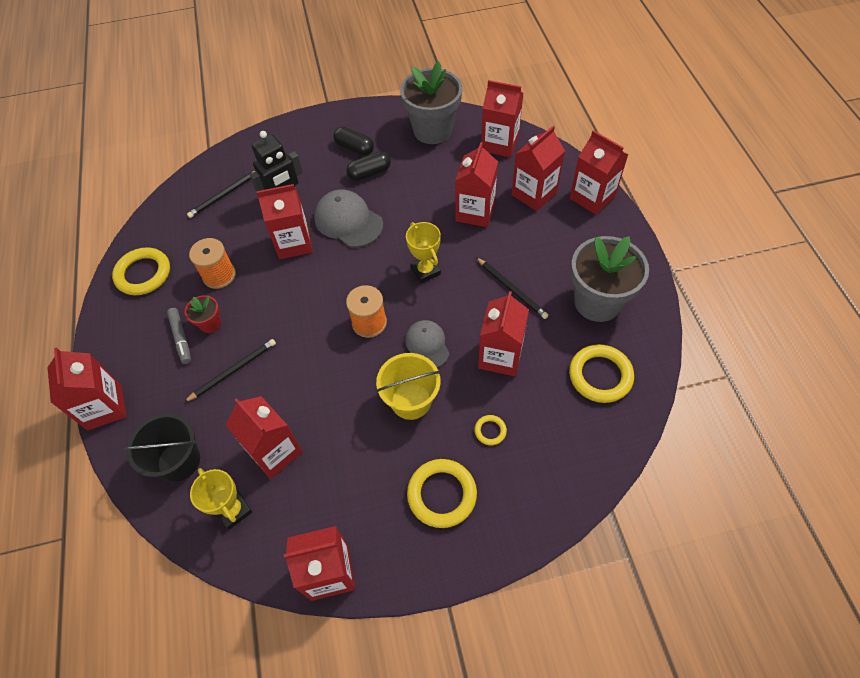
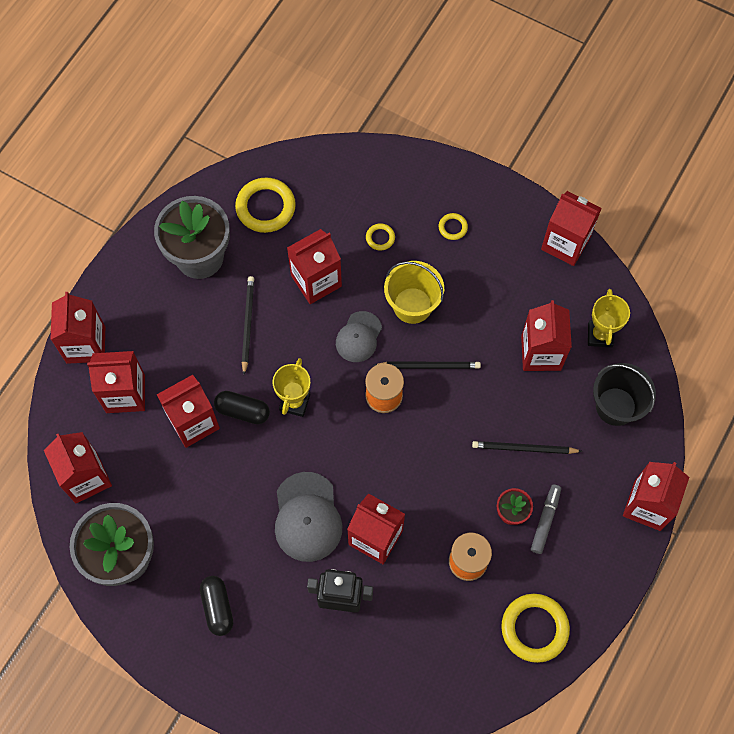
camera: 140 degrees left, 10 degrees up
(224, 195) = (391, 665): black pencil -> black pencil (429, 366)
(369, 173) = (235, 559): black capsule -> black capsule (243, 411)
(442, 494) = (453, 227): yellow ring -> yellow ring, size x0.49

